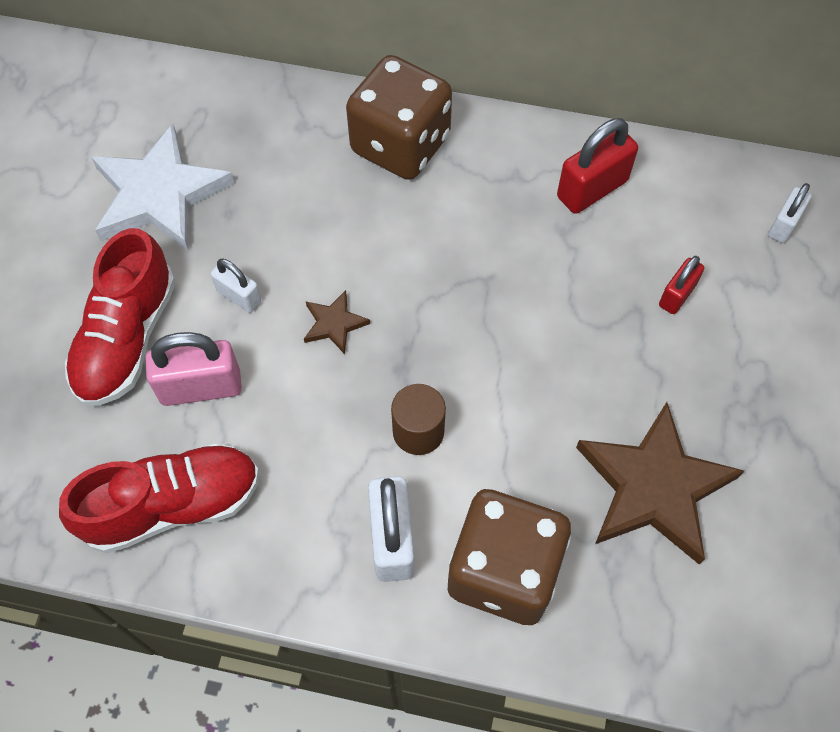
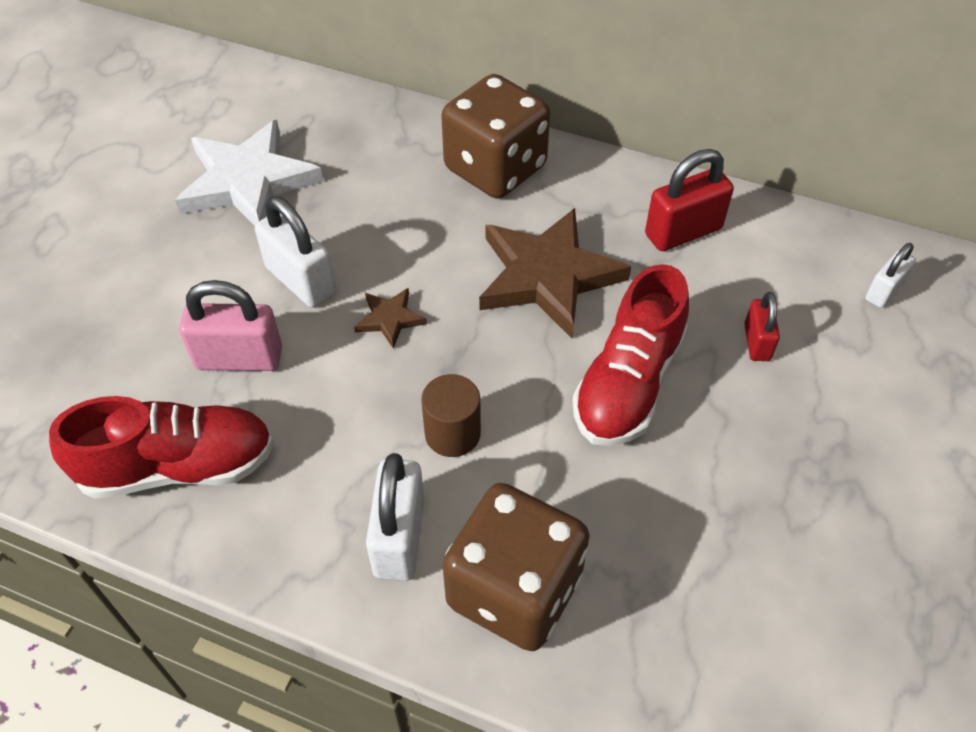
camera: 10 degrees right, 10 degrees down
(127, 338) = (180, 303): red shoe -> red shoe (628, 383)
(239, 296) = (300, 281): white padlock -> white padlock, size x1.68
(654, 487) = (700, 529): brown star -> brown star (548, 276)
(677, 295) = (756, 342): red padlock -> red padlock turned 45 degrees counterclockwise

